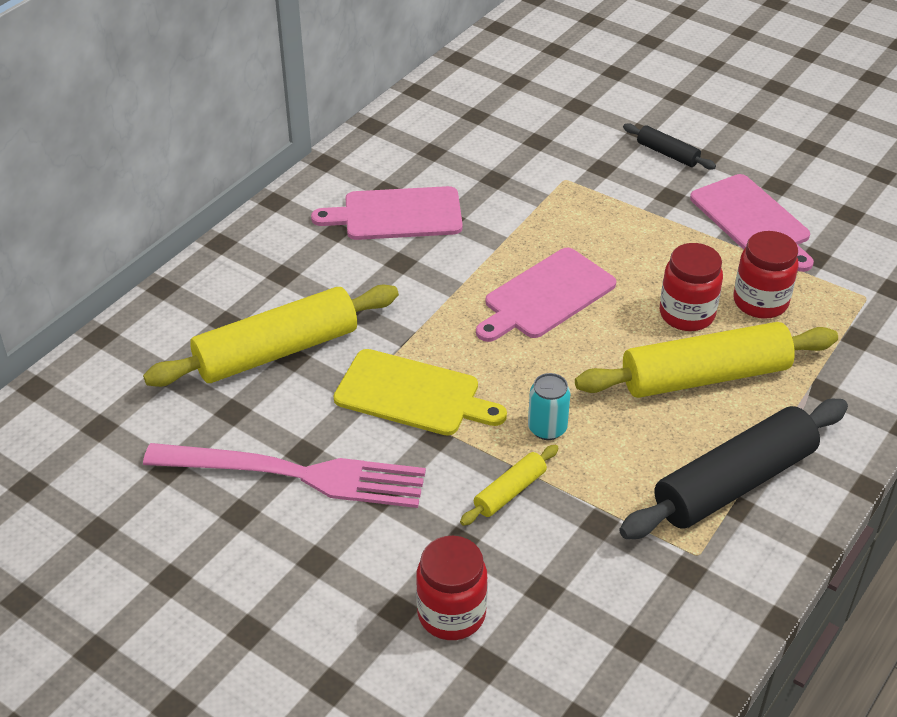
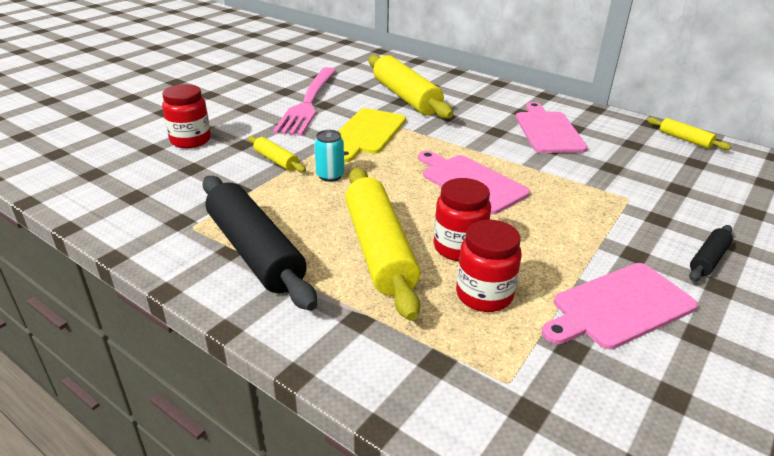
camera: 90 degrees right, 10 degrees down
(417, 109) = (685, 139): none -> yellow rolling pin

